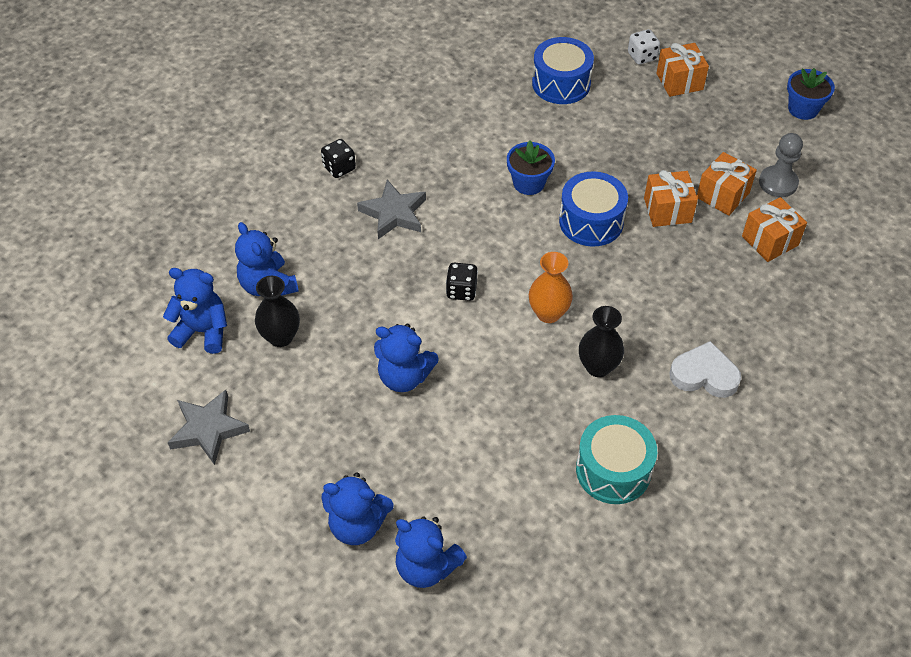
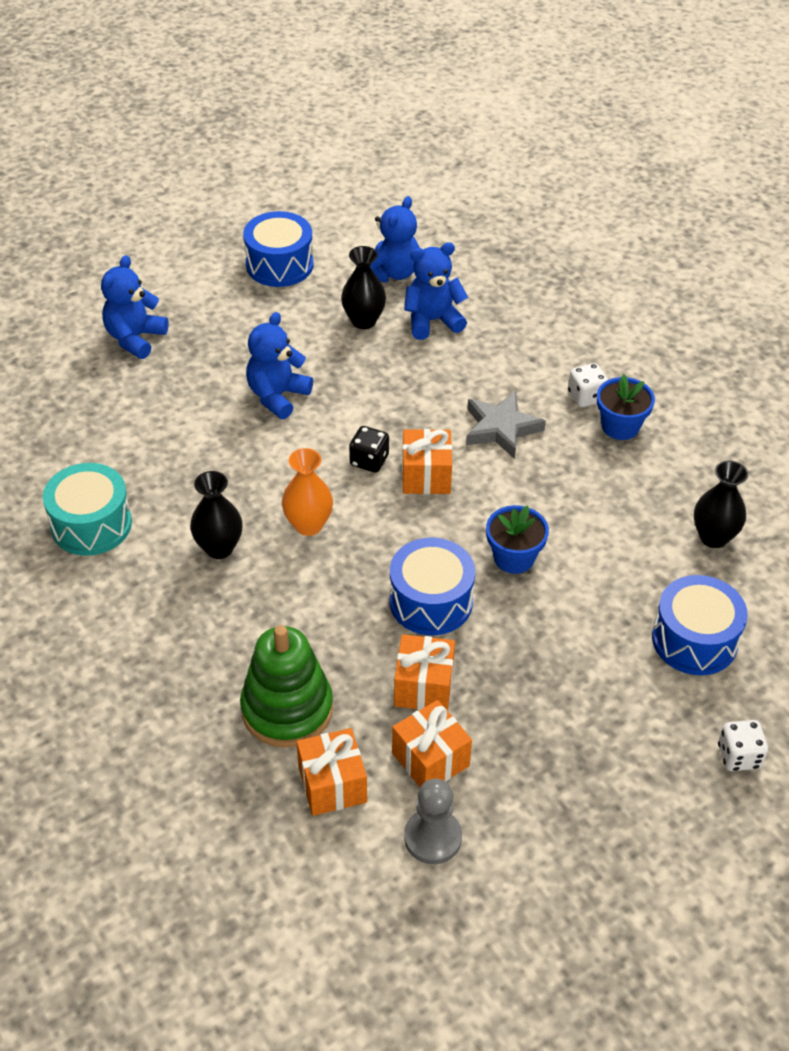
camera: 105 degrees right, 5 degrees down
(208, 429) = (279, 265): grey star -> blue drum
(339, 168) = (586, 397): black dice -> white dice
(426, 566) = (70, 373): blue teddy bear -> none
(464, 83) = (713, 537): none -> black vase
(679, 81) = (673, 787): orange gift -> orange gift (426, 476)
(704, 375) = (164, 639): white heart -> none
(725, 280) = (287, 709): none -> green stacking toy
(803, 109) = (578, 939): blue flower pot -> blue flower pot (620, 426)

